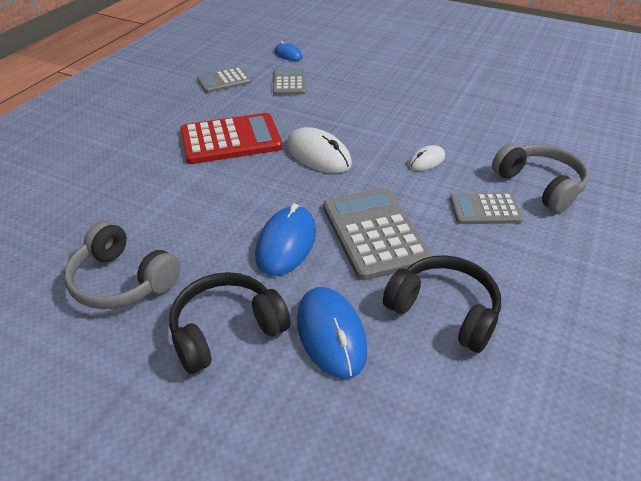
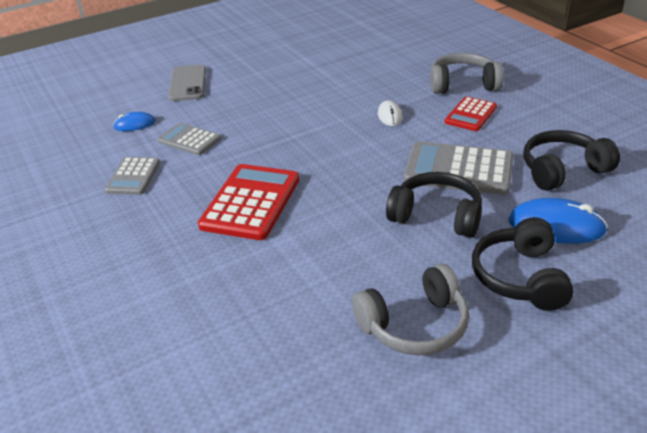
camera: 55 degrees left, 5 degrees down
(286, 243) = (436, 216): blue mouse -> black headphones
(318, 155) = (328, 162): white mouse -> none
(365, 51) = (188, 83): none -> grey phone
(485, 209) = (470, 115): grey calculator -> red calculator

